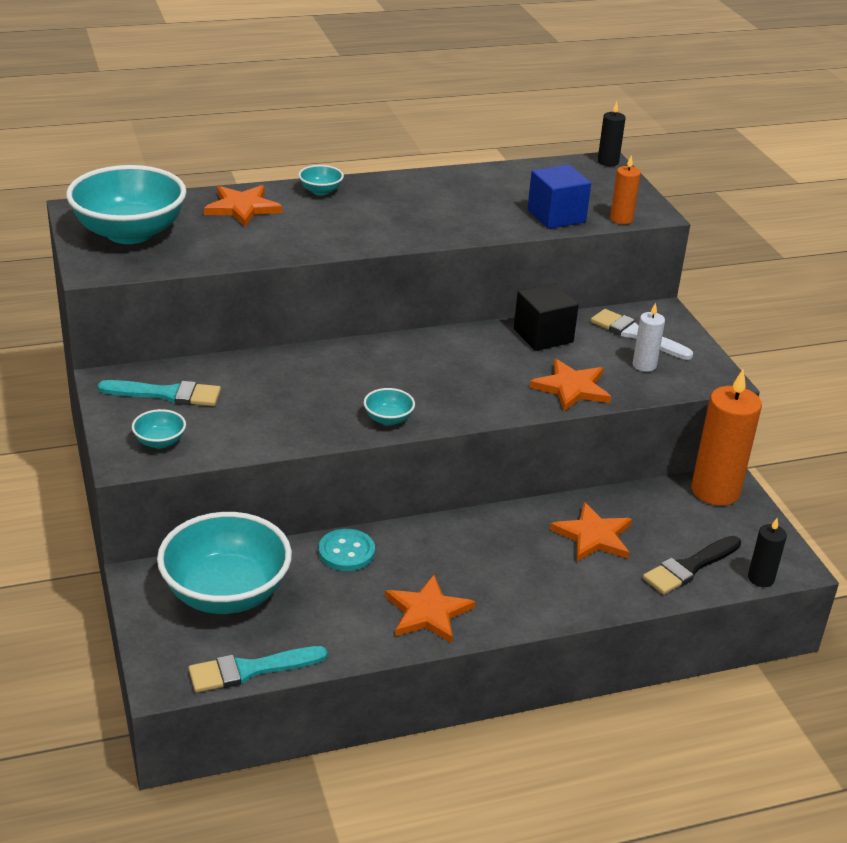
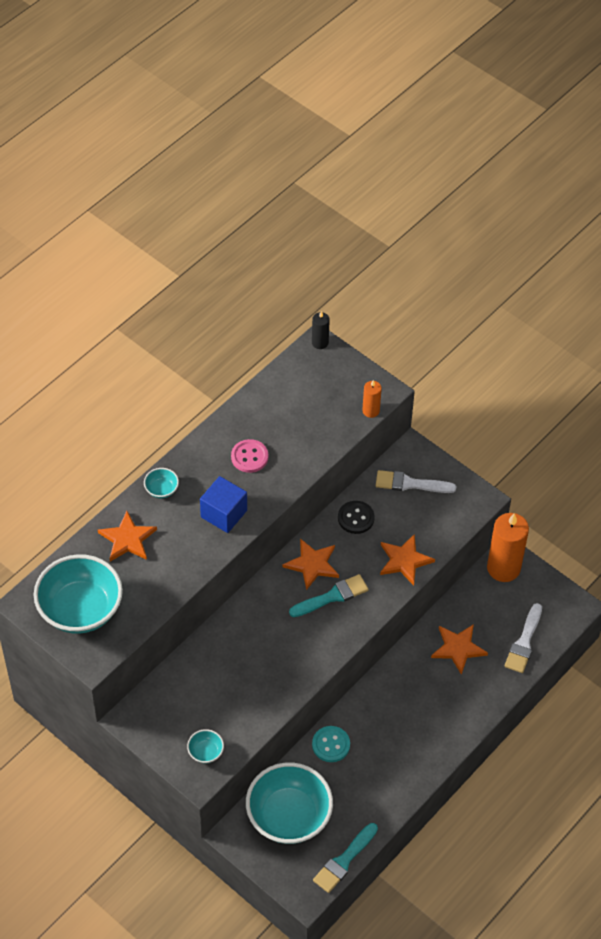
camera: 30 degrees left, 20 degrees up
(167, 394) = (174, 710): turquoise brush -> turquoise brush (332, 596)
(388, 419) = (319, 653): turquoise bowl -> none
(428, 612) = (407, 763): orange star -> orange star (312, 564)
(443, 203) = (249, 457): none -> pink button
(543, 335) = (356, 518): black cube -> black button
(556, 216) = (329, 431): blue cube -> blue cube (224, 514)
(644, 365) = (433, 513): white candle -> none
(689, 567) = (524, 642): black brush -> white brush
(760, 578) = (566, 628): black candle -> none

